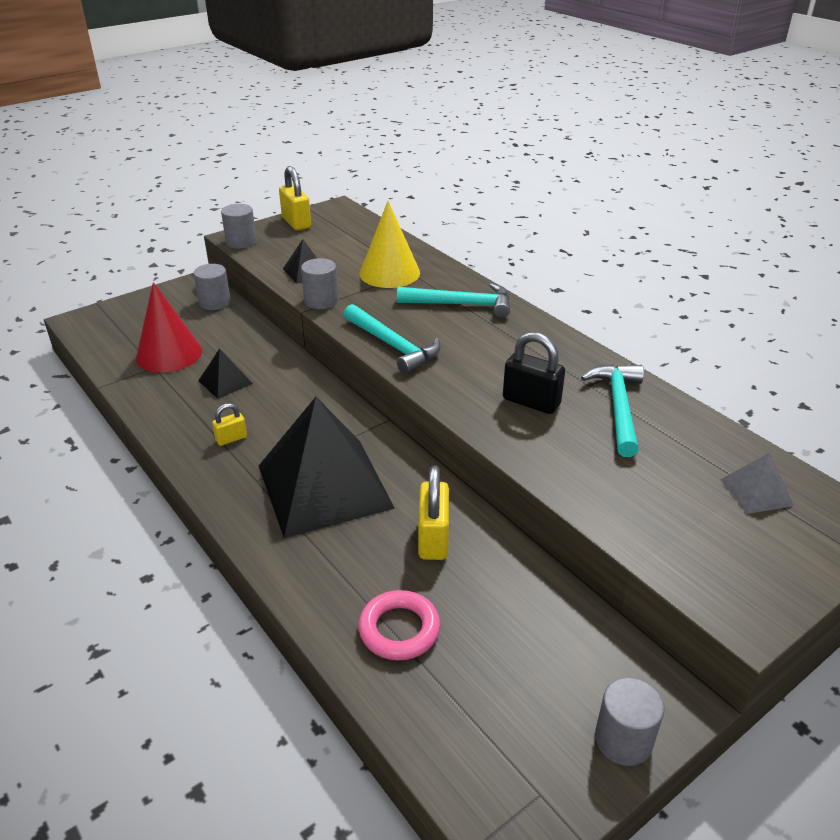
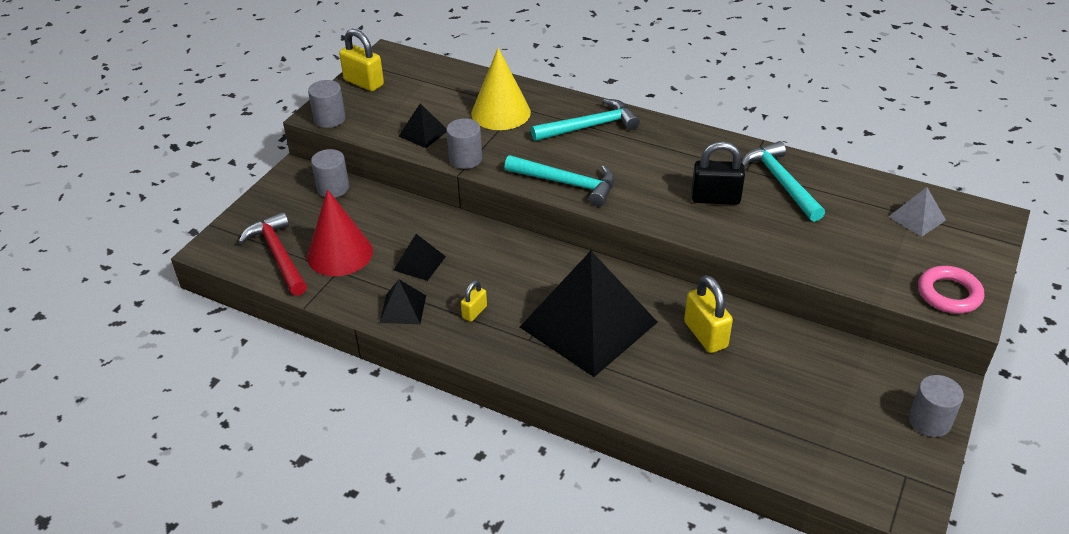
camera: 25 degrees left, 5 degrees up
(121, 340) = (278, 255): none -> red hammer
(174, 415) = (403, 309): none -> black pyramid
(399, 629) = (736, 410): pink ring -> pink ring (949, 294)

